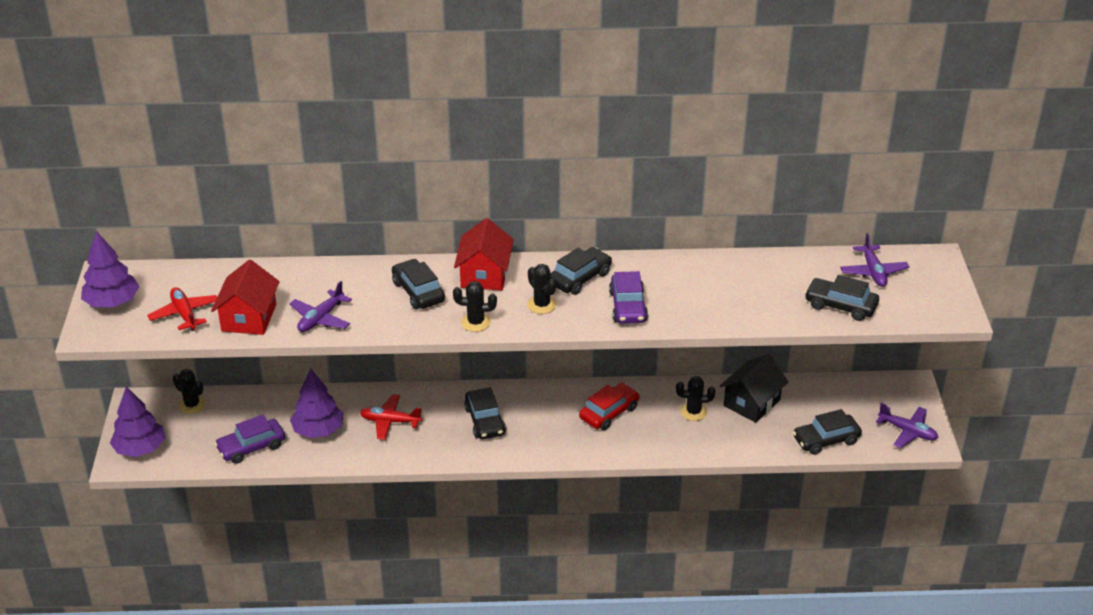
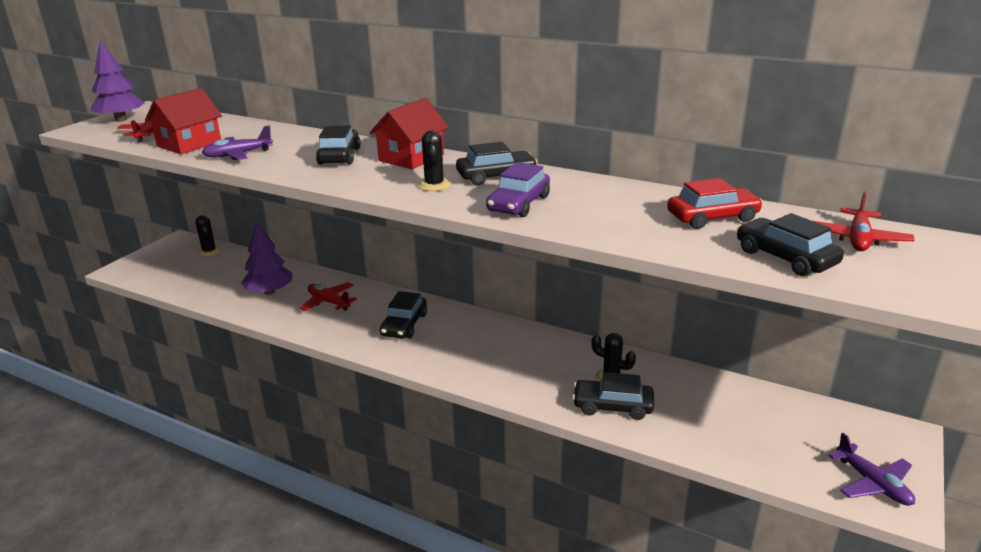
camera: 30 degrees right, 10 degrees down
(140, 448) = (141, 266): purple tree -> none
(251, 447) = (210, 288): purple car -> none
(475, 322) = (356, 183): black cactus -> none
(609, 413) = (523, 353): red car -> red car (712, 217)
(751, 403) = (683, 390): black house -> none
(826, 440) = (750, 456): black car -> black car (612, 406)
(873, 272) = (858, 239): purple plane -> red plane

